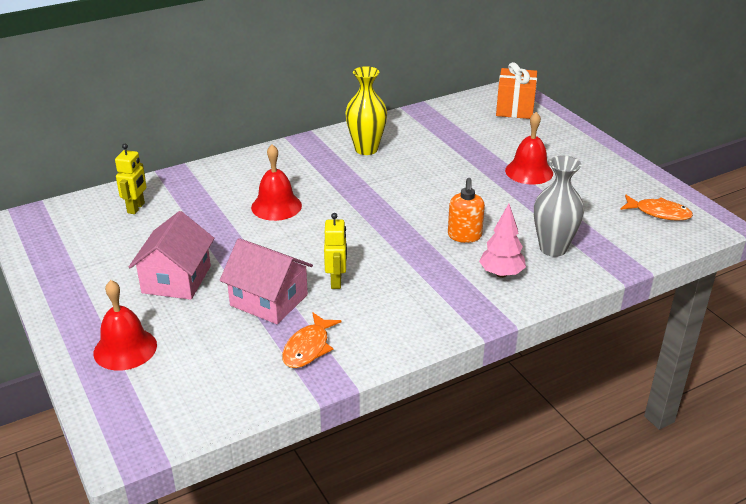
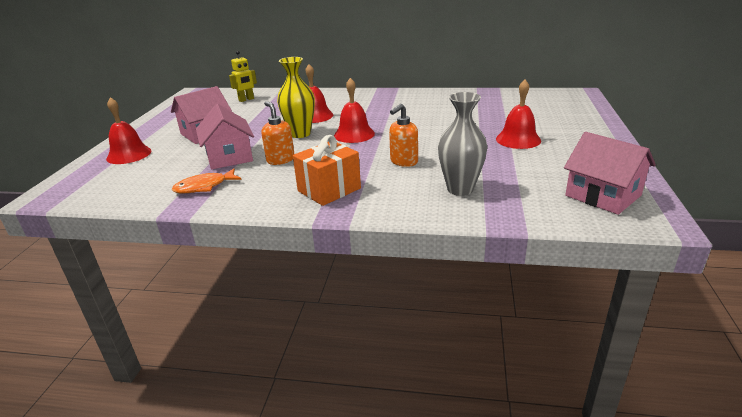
camera: 40 degrees right, 5 degrees down
(336, 281) = (280, 160): yellow robot -> orange soap dispenser
(364, 218) = (354, 134): none -> red bell
(366, 149) = (416, 102): yellow vase -> yellow vase (300, 134)
(501, 274) = (392, 191): pink tree -> none
(515, 108) = (566, 103): orange gift -> orange gift (329, 190)
(659, 213) = (602, 195): orange fish -> pink house

